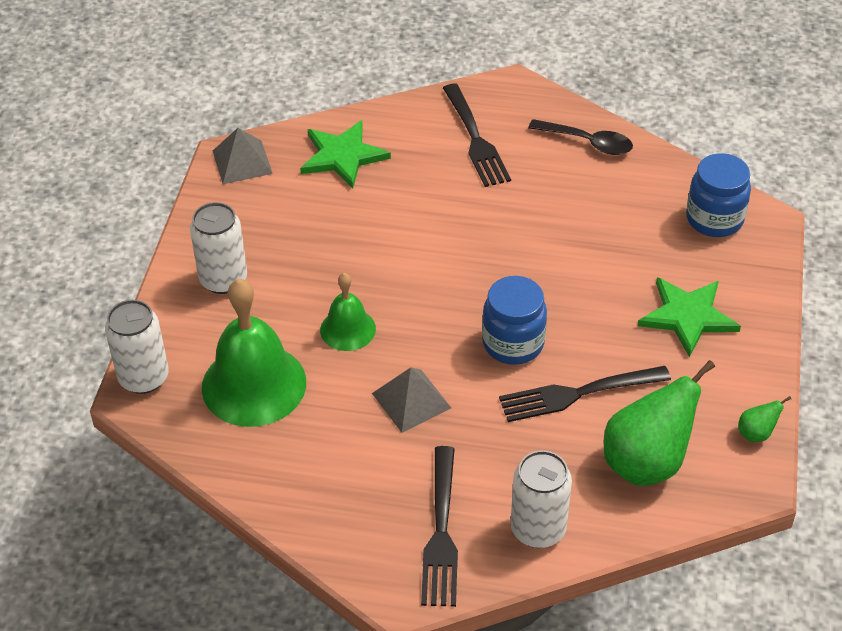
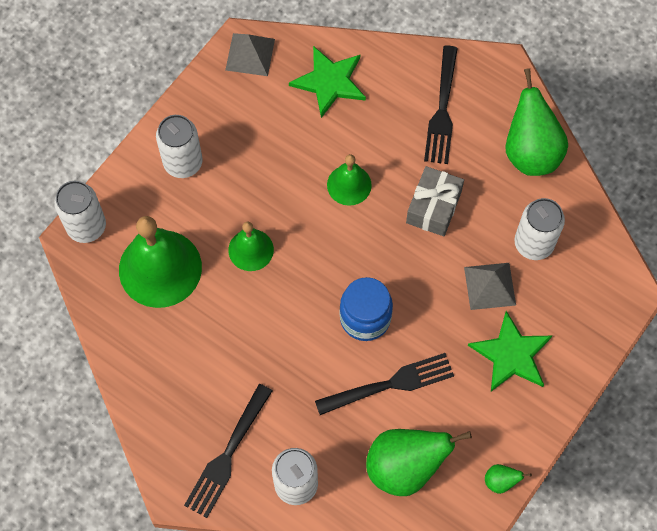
camera: 25 degrees right, 20 degrees up
(411, 400) = (264, 334): grey pyramid -> grey pyramid (490, 286)
(419, 234) = (349, 185): none -> green bell
(521, 221) = (433, 207): none -> grey gift
(579, 393) = (389, 385): black fork -> black fork turned 150 degrees clockwise
(588, 142) = (530, 152): black spoon -> green pear
(643, 215) = (533, 243): none -> white can
(714, 219) = (588, 273): blue jar -> none

